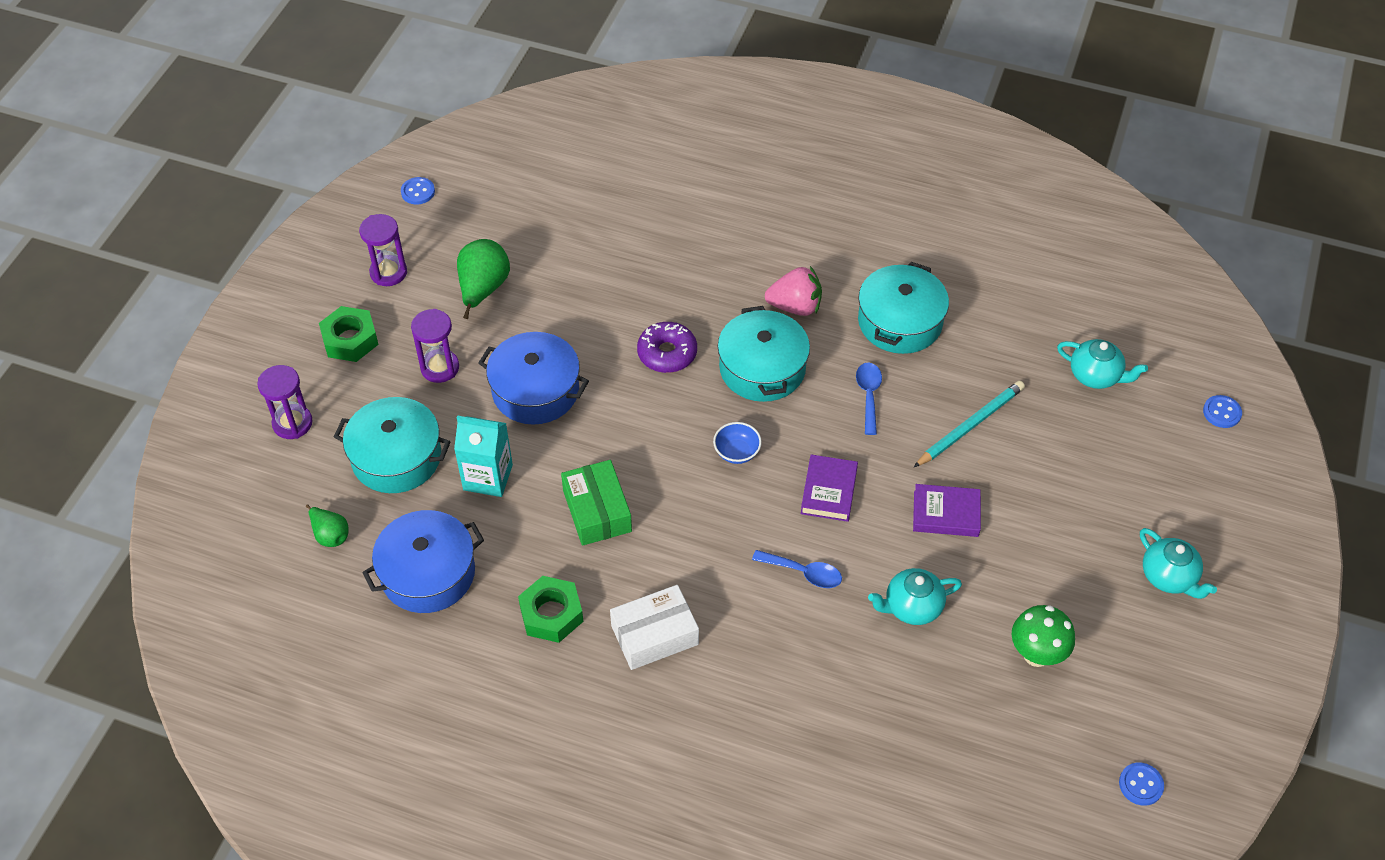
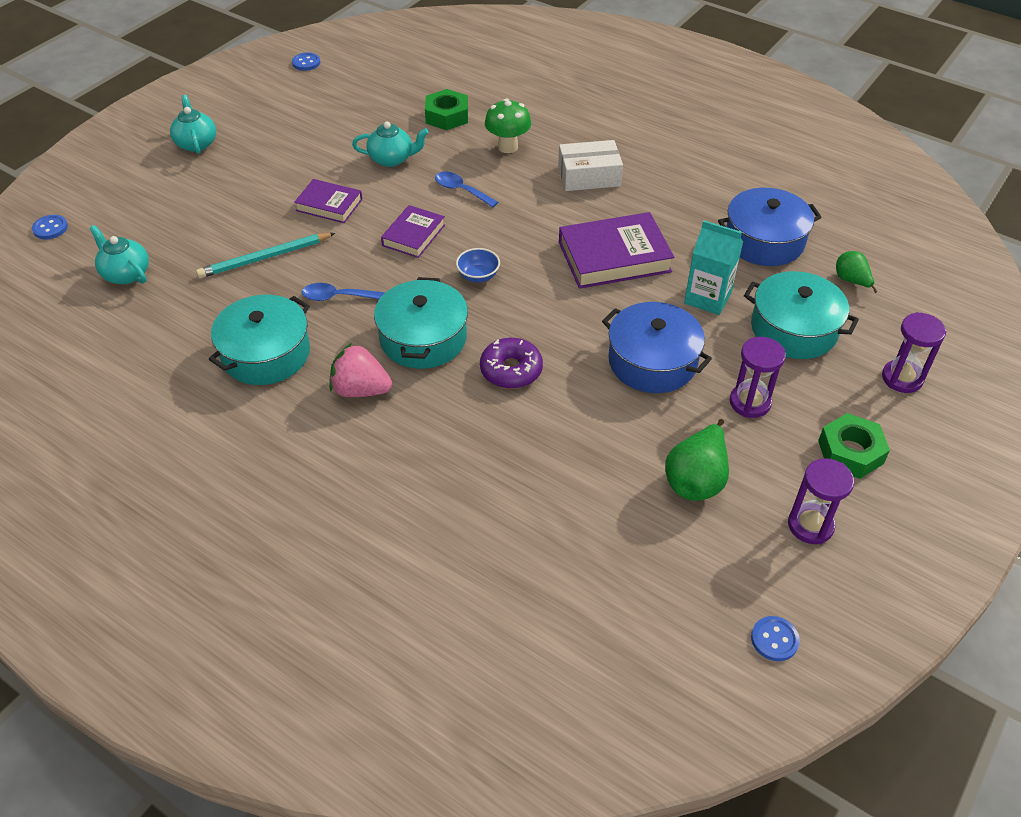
camera: 165 degrees left, 5 degrees down
(551, 614) = (665, 200): green nut -> green nut (447, 116)
(597, 511) = (614, 257): green box -> purple book
(868, 395) = (337, 297): blue spoon -> blue spoon turned 75 degrees clockwise
(1036, 654) = (323, 123): green mushroom -> green mushroom (508, 147)

